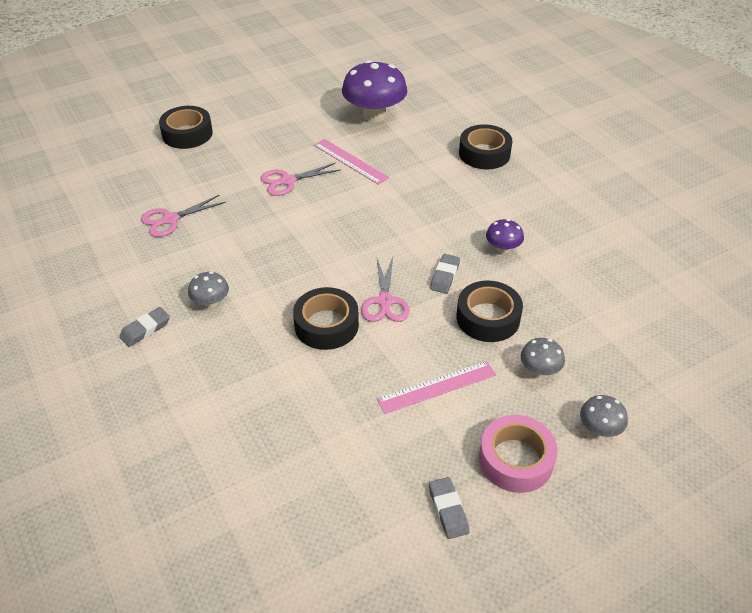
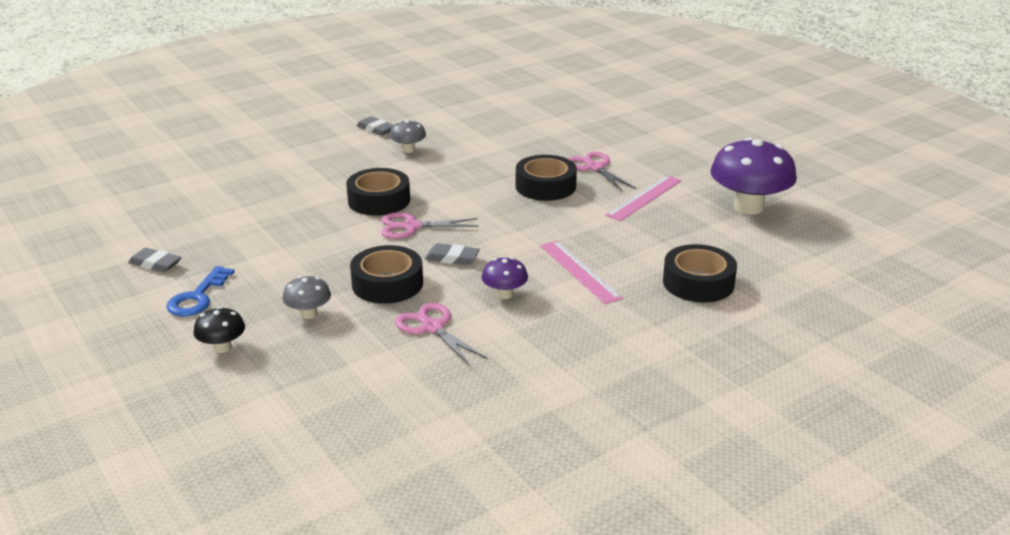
camera: 85 degrees right, 15 degrees down
(170, 219) = (518, 122): pink scissors -> pink scissors (432, 327)
(187, 134) = (657, 115): black tape -> black tape (545, 186)
(436, 387) = (294, 256): pink ruler -> pink ruler (580, 271)
(448, 510) = (155, 264): grey eraser -> grey eraser turned 45 degrees clockwise
(515, 460) = (197, 297): pink tape -> blue key
(599, 429) = (222, 347): grey mushroom -> black mushroom

